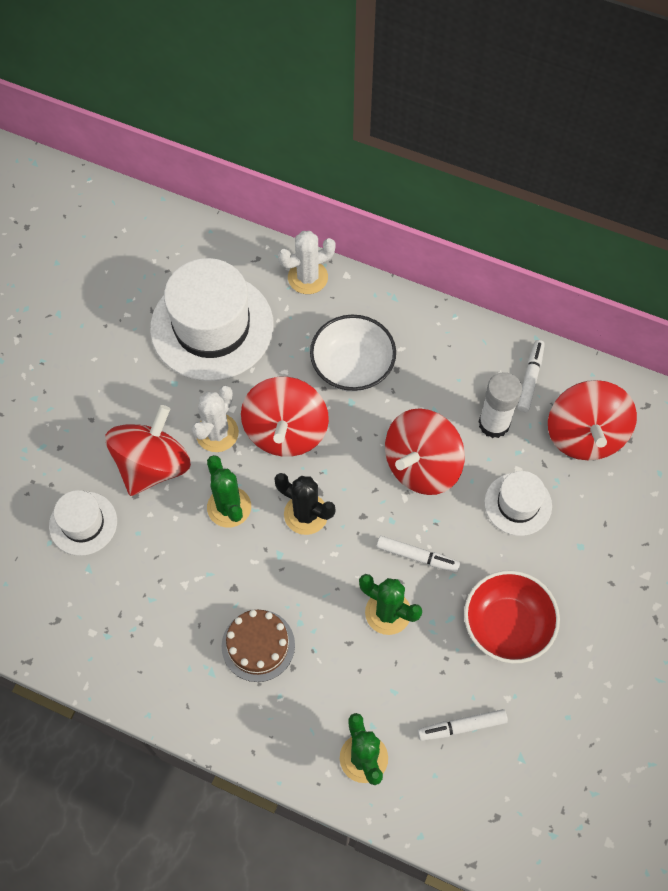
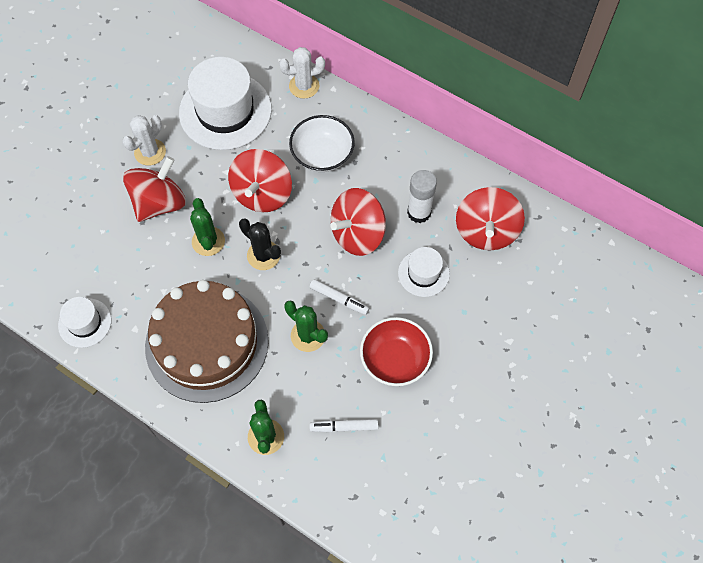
camera: 10 degrees right, 0 degrees up
(83, 523) = (100, 236): white hat -> white hat (85, 323)
(217, 433) = (211, 187): white cactus -> white cactus (150, 152)
(258, 645) = (207, 343): brown cake -> brown cake, size x2.23
(530, 378) = (454, 184): white marker -> none

